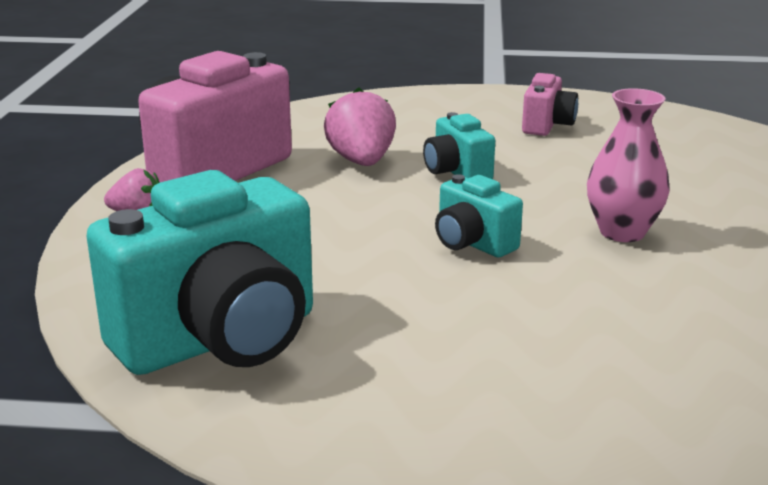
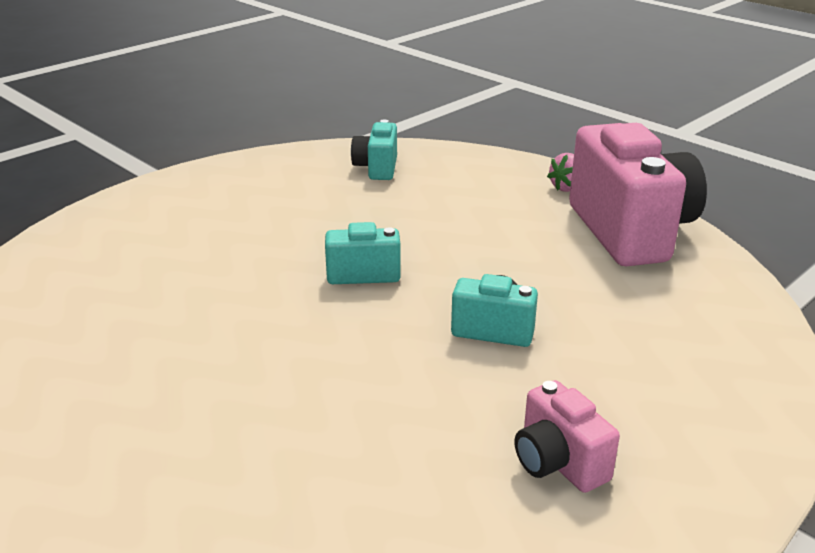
camera: 130 degrees right, 5 degrees up
(220, 340) = (377, 168): turquoise camera -> turquoise camera, size x0.49
(362, 162) = (575, 296): pink strawberry -> none
(622, 232) = (281, 342): pink vase -> none

